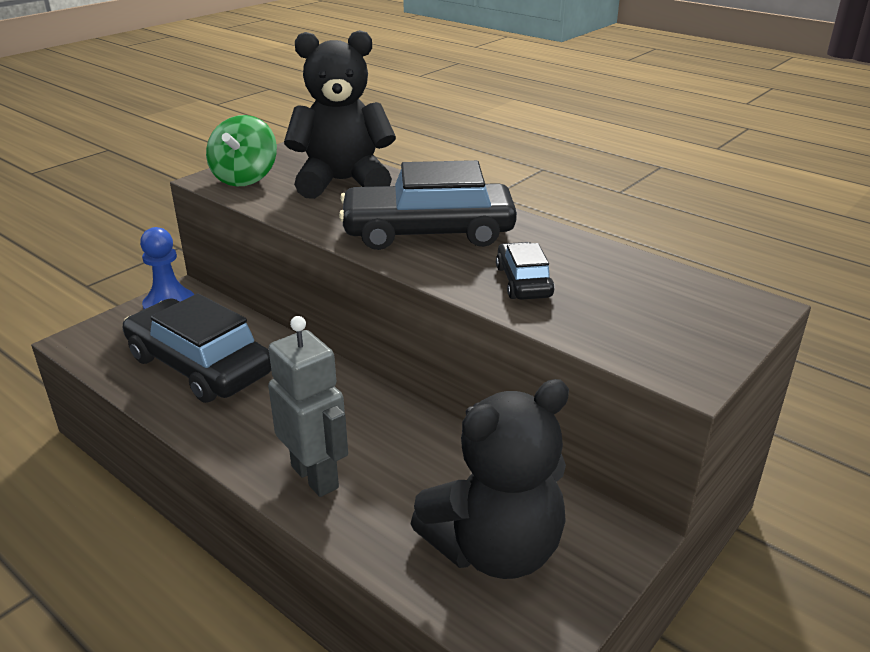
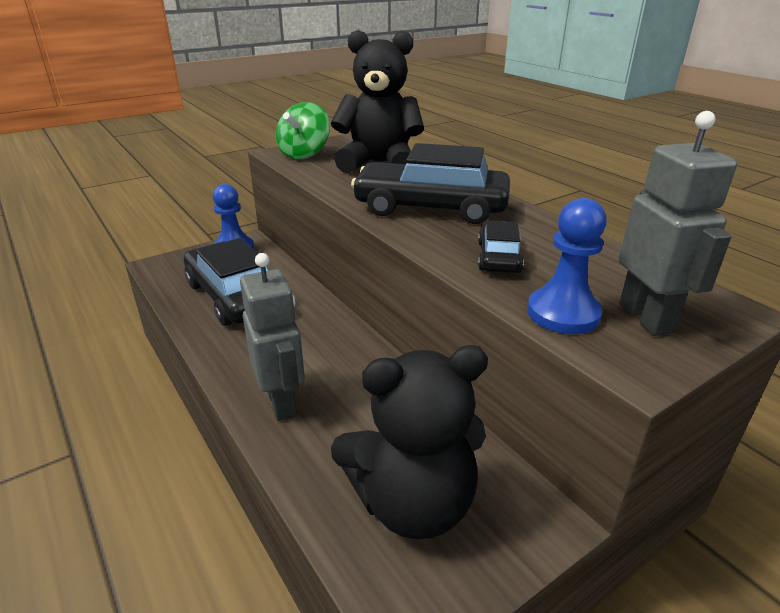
camera: 15 degrees right, 0 degrees up
(607, 333) = (563, 313): none -> blue pawn
(683, 326) = (646, 318): none -> grey robot

